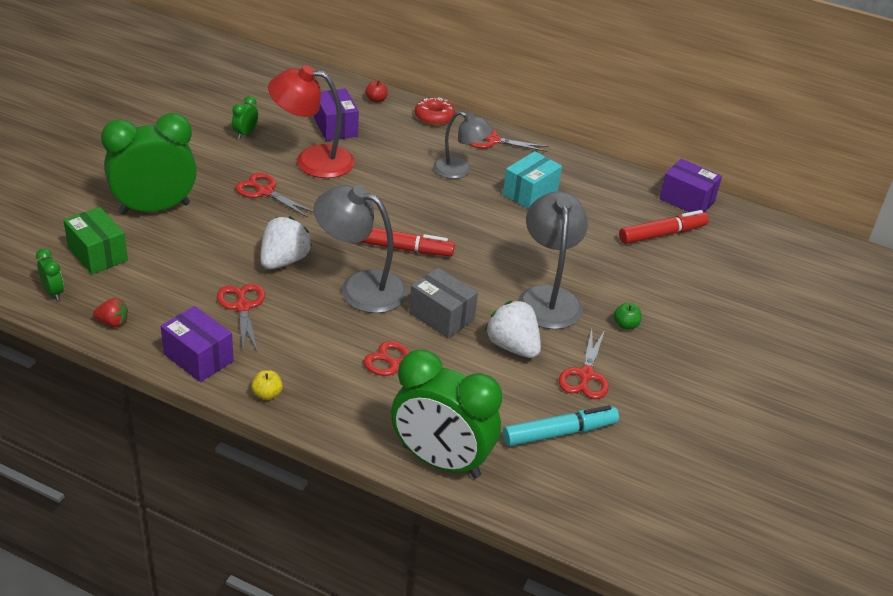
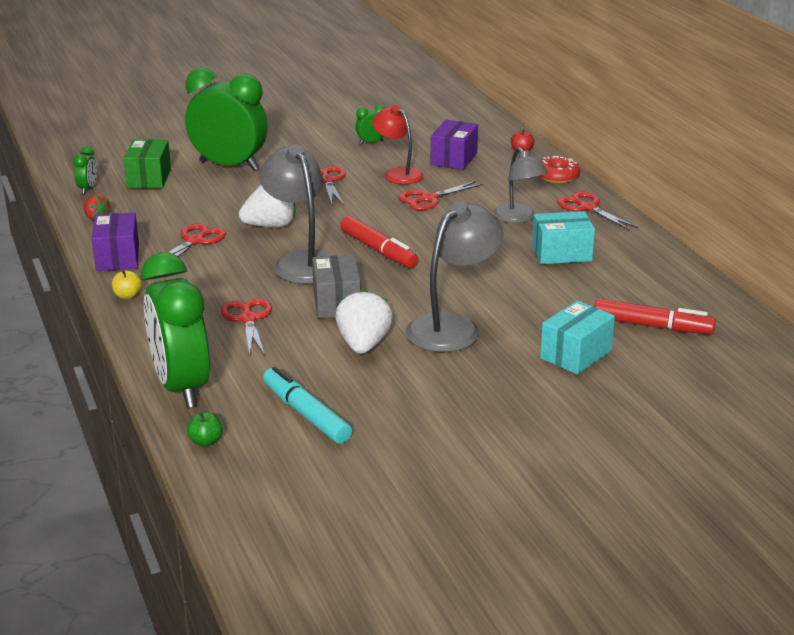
camera: 45 degrees right, 10 degrees down
(312, 160) = (398, 173): red lamp -> red lamp, size x0.66
(559, 433) = (306, 414): turquoise marker -> turquoise marker turned 150 degrees counterclockwise
(585, 375) = (396, 389): red scissors -> red scissors (428, 199)
(625, 325) = (495, 372): green apple -> green apple (205, 441)
(650, 282) = (575, 354): none -> turquoise box
(687, 200) = (727, 312): purple box -> none

